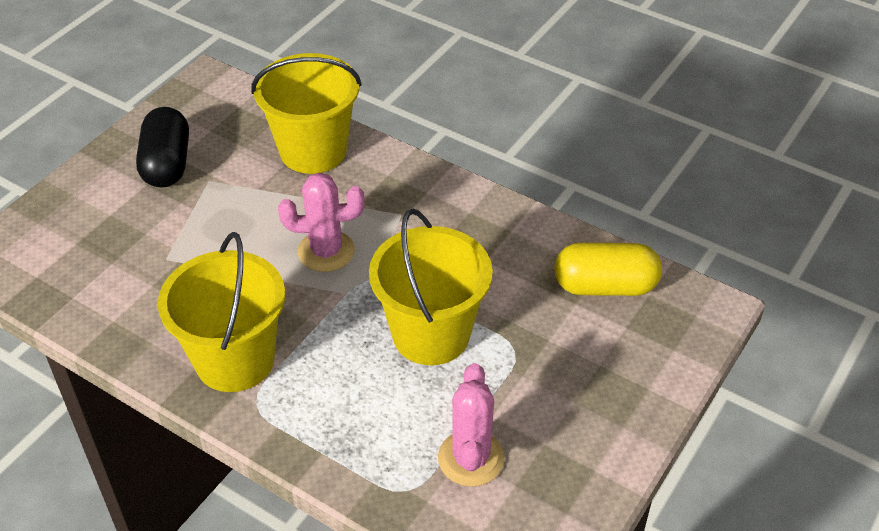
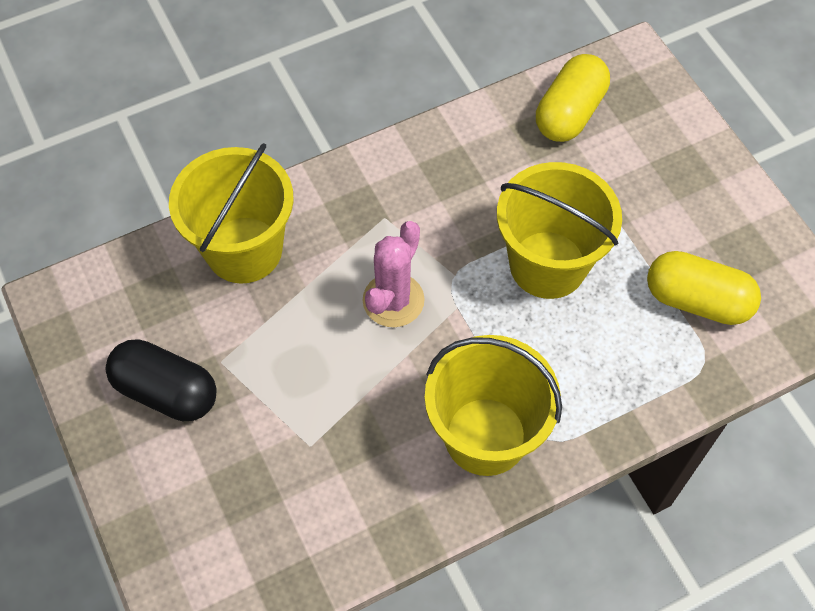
camera: 60 degrees left, 15 degrees up
(471, 458) = (697, 300): pink cactus -> yellow capsule

